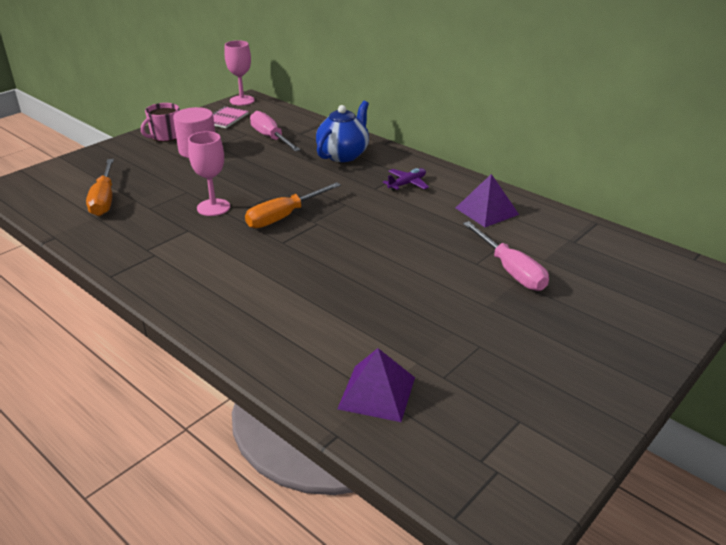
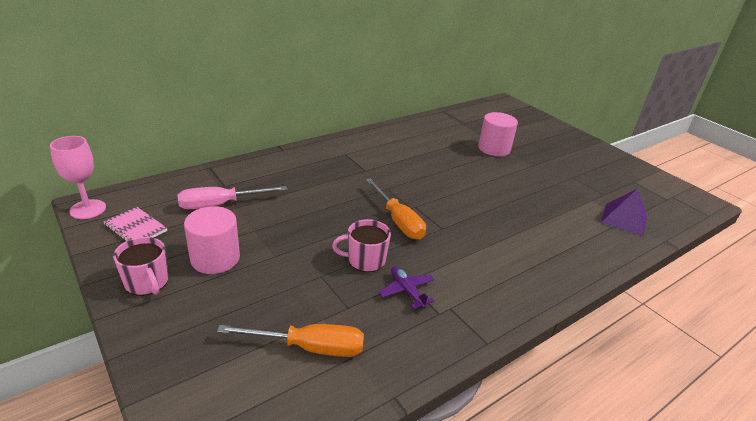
camera: 80 degrees left, 0 degrees up
(213, 207) = (365, 260): pink goblet -> pink mug
(343, 155) = (292, 172): blue teapot -> none
(407, 184) = (364, 155): purple plane -> purple plane (407, 291)
(487, 211) = (418, 137): purple pyramid -> none
(510, 270) = (494, 148): pink screwdriver -> pink cylinder

